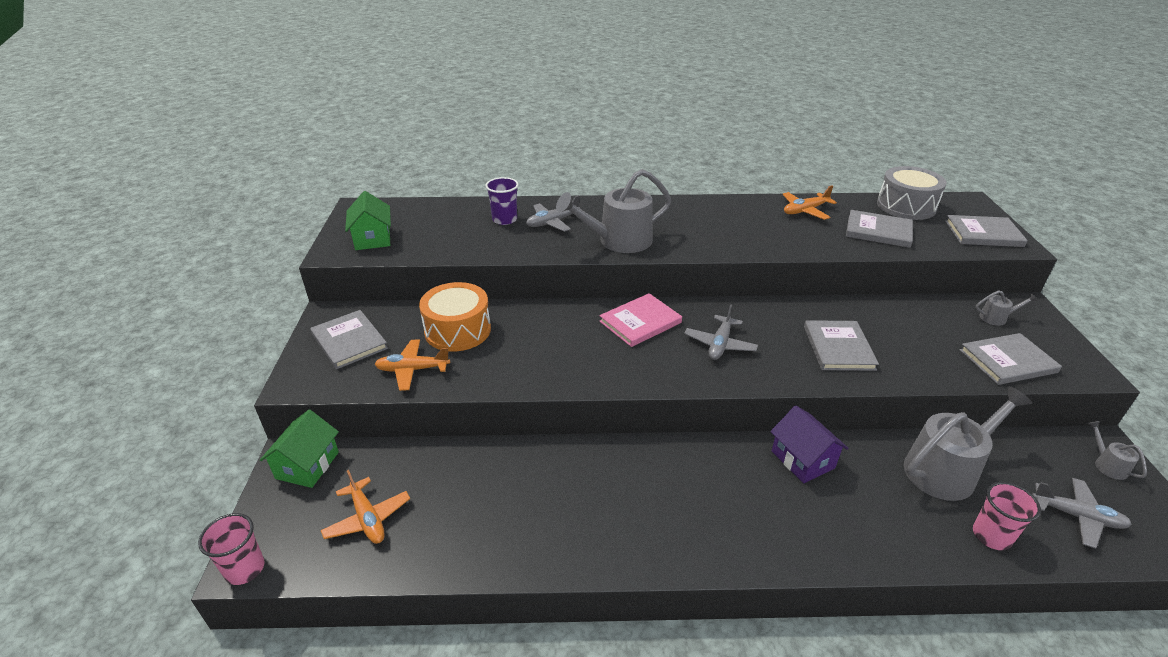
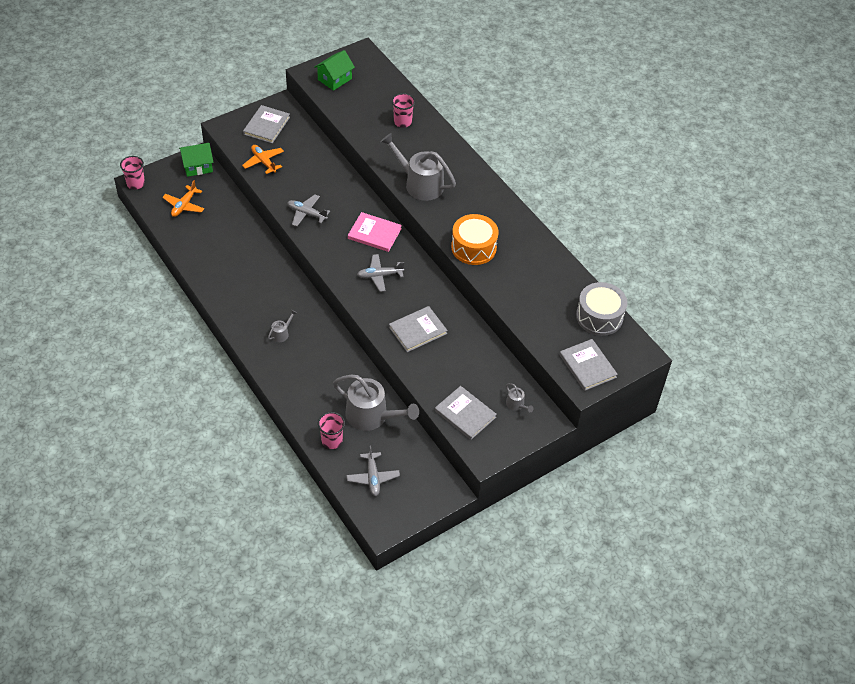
camera: 55 degrees right, 15 degrees up
(457, 330) = (307, 161): orange drum -> orange drum (473, 247)
(504, 219) = (402, 122): purple cup -> pink cup
(552, 222) = (417, 145): grey plane -> grey plane (307, 214)
(803, 459) = (335, 352): purple house -> none
(805, 211) = (542, 262): orange plane -> none
(878, 231) = (542, 307): grey book -> none
(1107, 465) = (430, 492): grey watering can -> grey watering can (281, 333)

